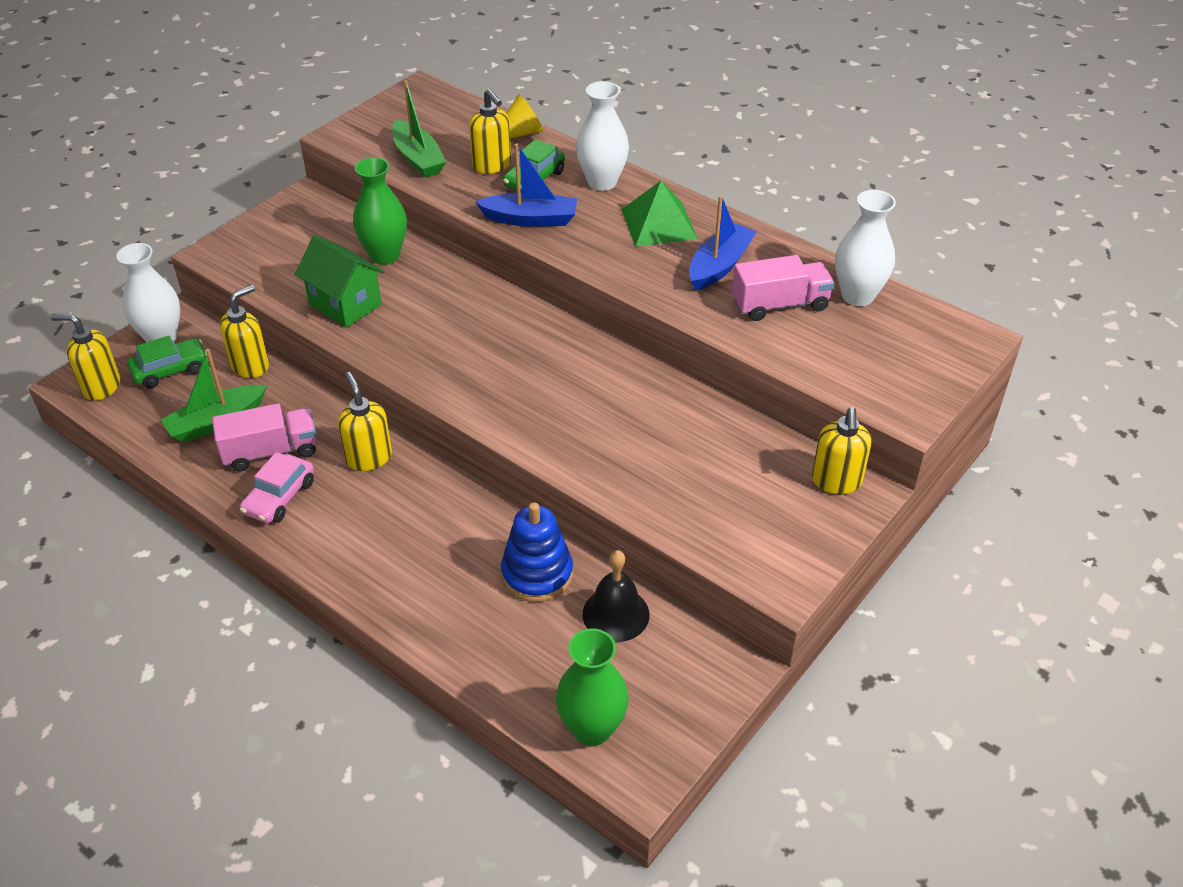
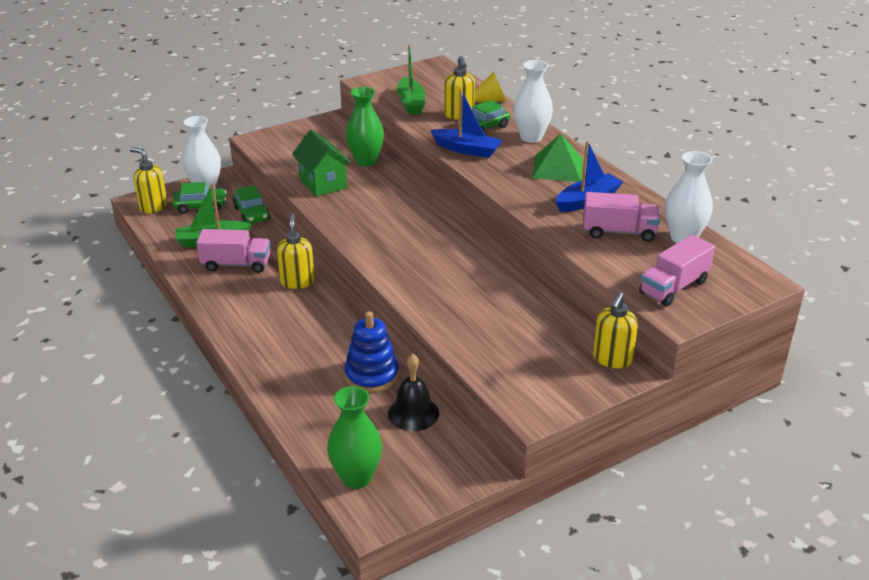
camera: 20 degrees right, 10 degrees down
(250, 366) = (252, 214): yellow soap dispenser -> green car
(279, 497) = (227, 291): pink car -> none
(881, 371) = (673, 287): none -> pink truck

